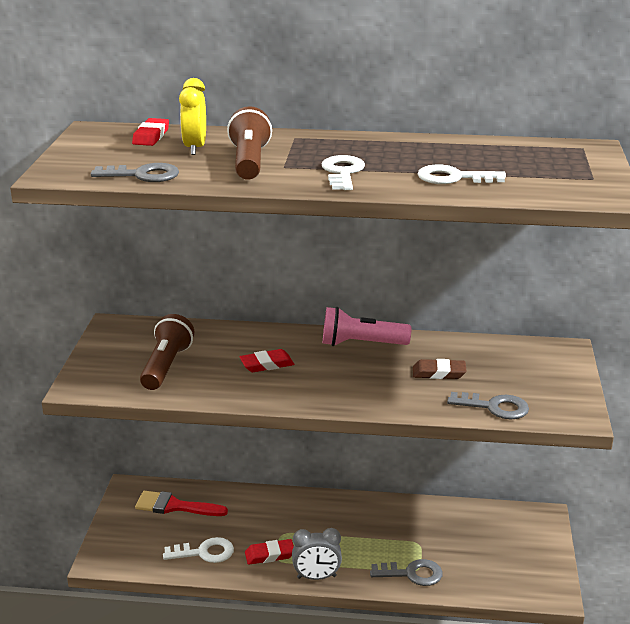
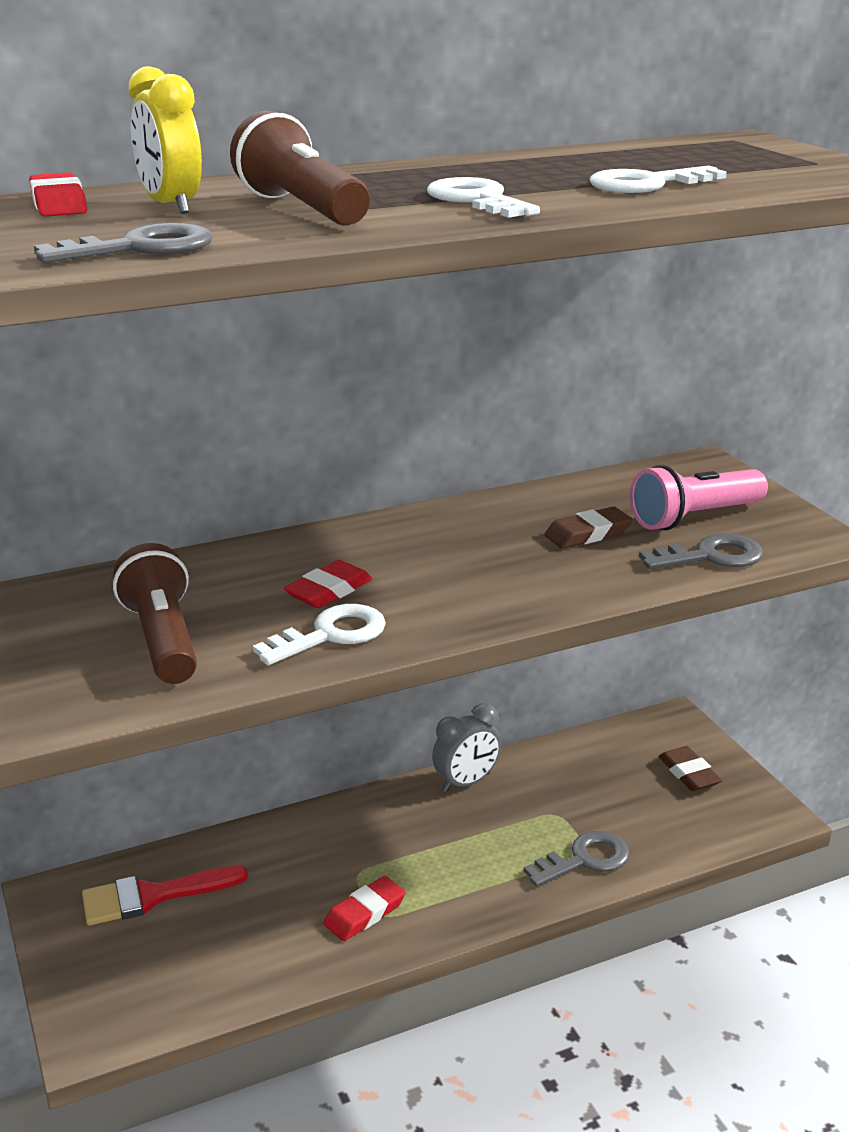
camera: 30 degrees left, 0 degrees up
(204, 552) = (260, 950): white key -> white key (331, 635)
(316, 577) = (460, 918): grey clock -> grey clock (466, 782)
(361, 344) = (438, 525): pink flashlight -> pink flashlight (694, 517)
(522, 550) = (689, 773): none -> brown eraser

